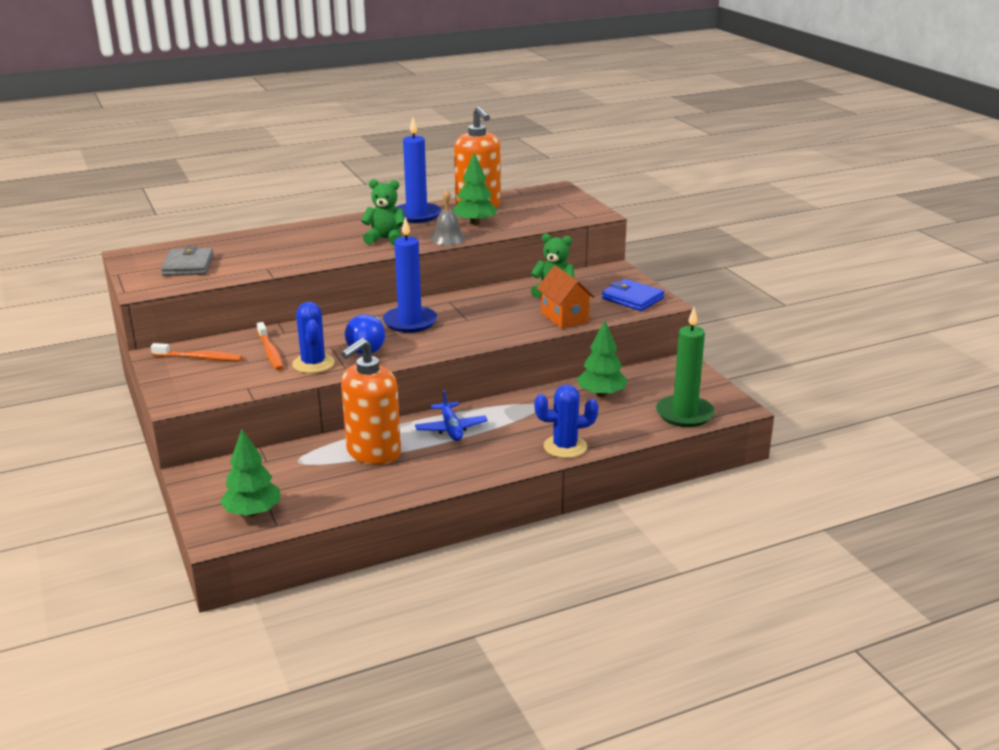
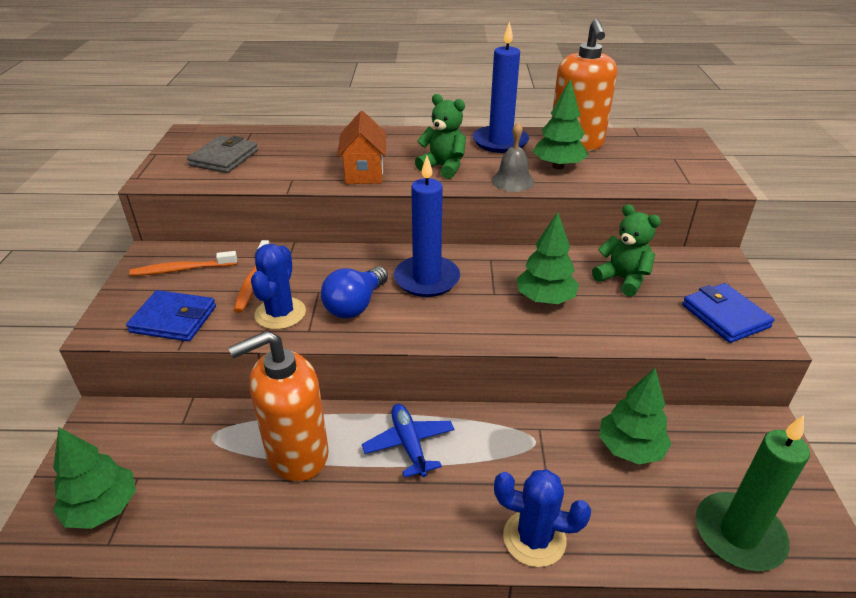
camera: 25 degrees right, 10 degrees up
(199, 358) = (182, 269): orange toothbrush -> orange toothbrush turned 135 degrees clockwise
(229, 385) = (174, 319): none -> blue wallet
(451, 428) = (409, 444): blue plane -> blue plane turned 150 degrees clockwise
(506, 315) = (545, 299): none -> green tree
(564, 317) = (617, 325): orange house -> orange house (364, 173)

